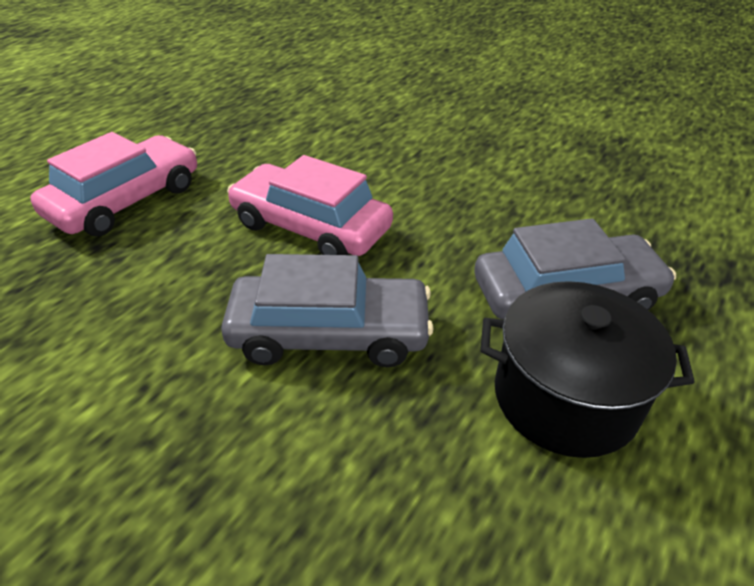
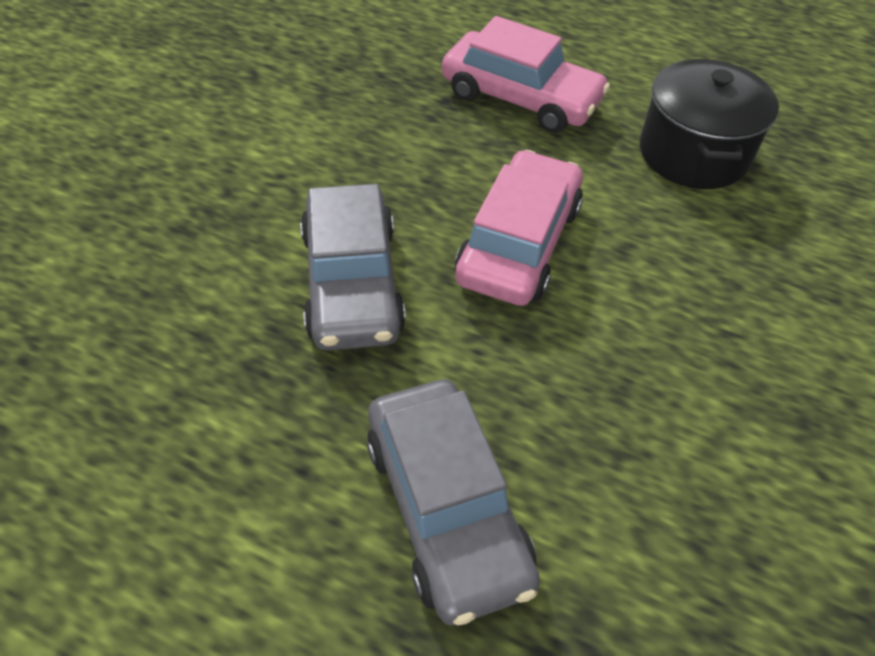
camera: 80 degrees right, 10 degrees up
(565, 397) = (278, 492): black pot -> black pot (693, 153)

